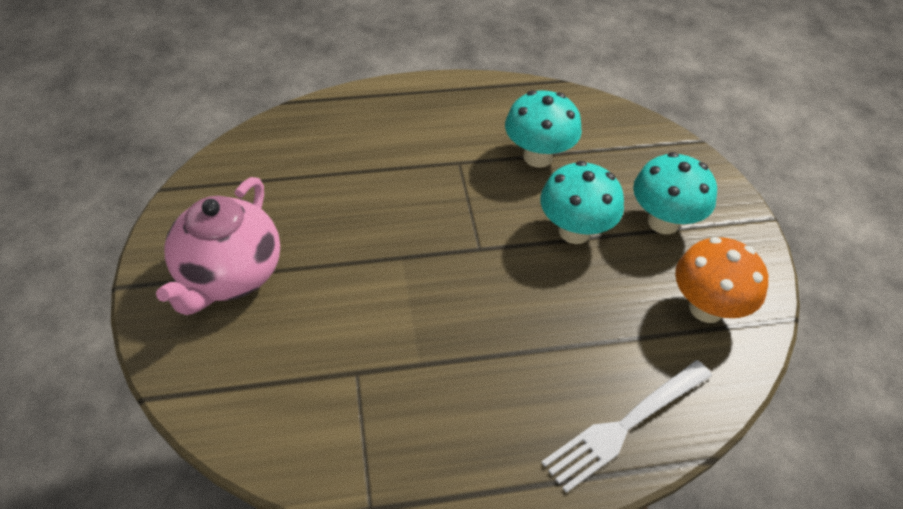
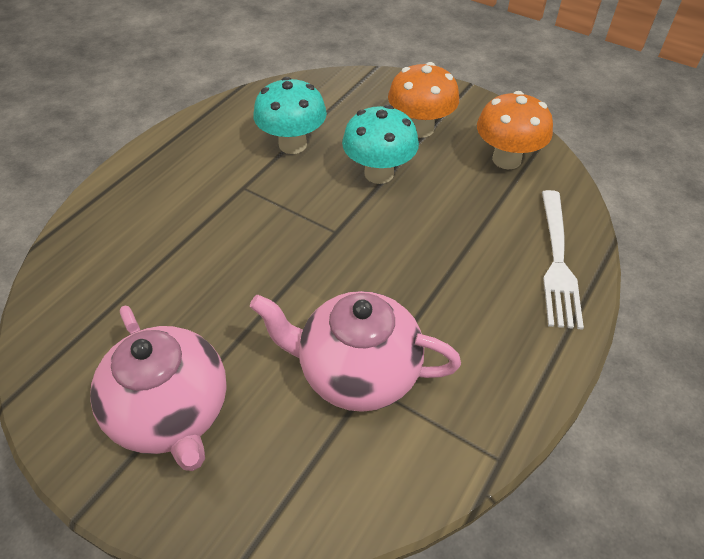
camera: 45 degrees left, 0 degrees up
(361, 357) = (357, 372): none -> pink teapot
(663, 222) = (420, 128): turquoise mushroom -> orange mushroom

